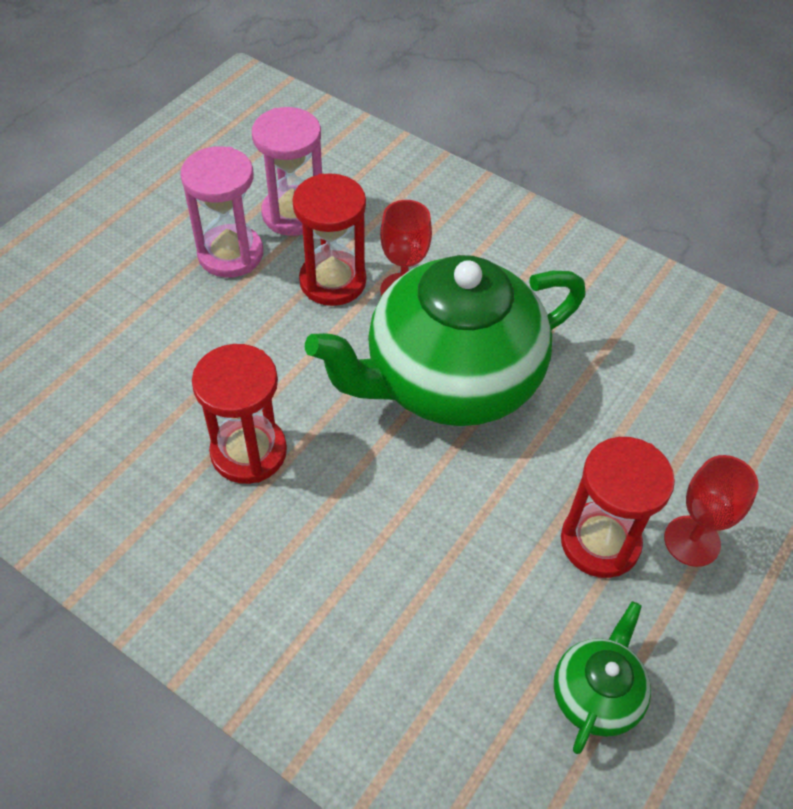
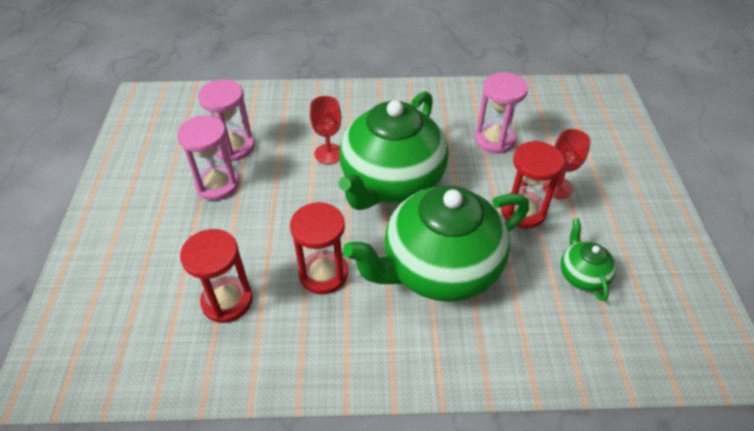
camera: 35 degrees left, 5 degrees down
(333, 281) = (287, 168): red hourglass -> red hourglass (227, 301)
(399, 544) = (439, 269): none -> green teapot
(664, 407) = (494, 140): none -> pink hourglass

